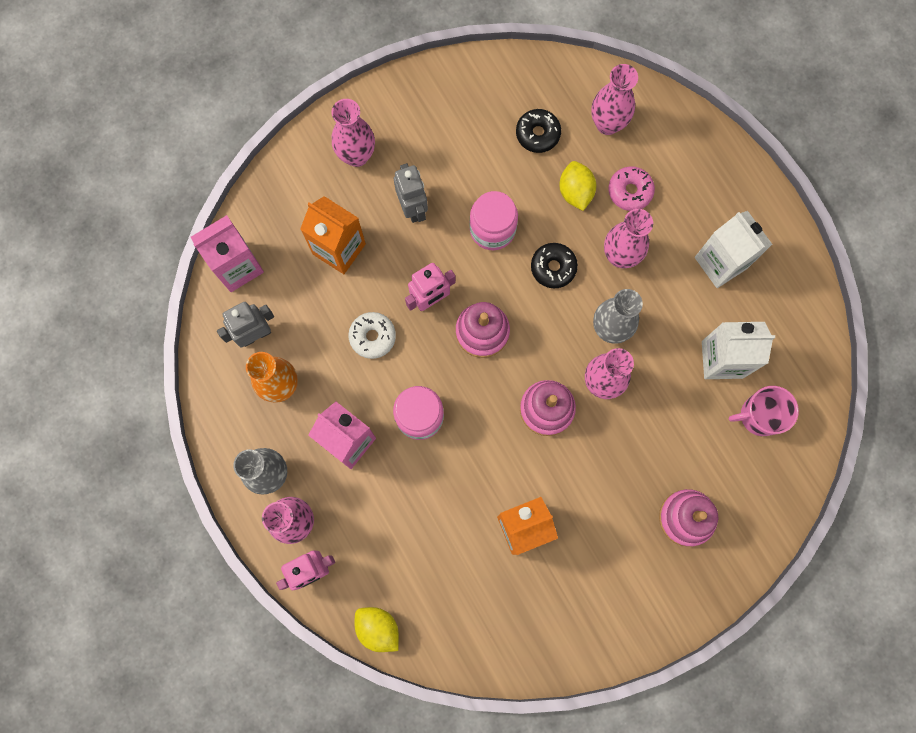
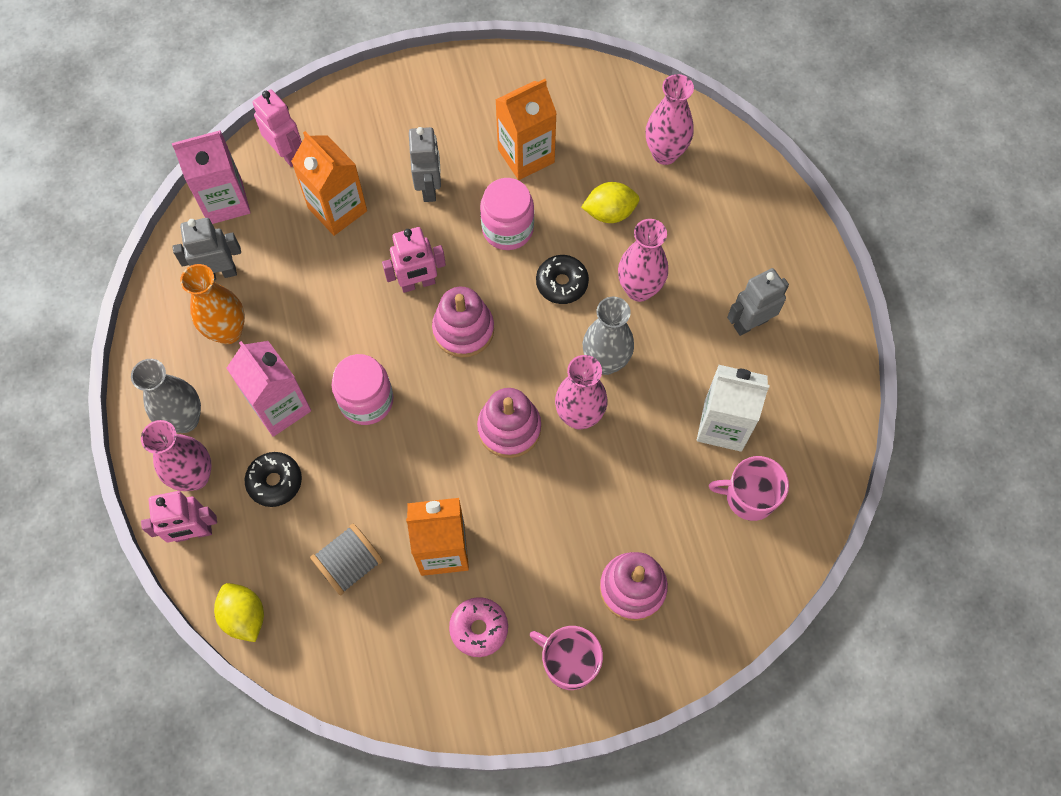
camera: 15 degrees right, 10 degrees down
(277, 207) = (287, 153): none -> pink robot
(357, 156) = (387, 123): pink vase -> none
(372, 337) = (343, 306): white donut -> none
(451, 561) = (350, 564): none -> grey spool
(488, 156) = (526, 156): none -> orange carton
(537, 134) = (586, 146): black donut -> black donut (275, 482)
(575, 192) = (609, 212): yellow lemon -> yellow lemon turned 75 degrees clockwise
(630, 191) = (669, 226): pink donut -> pink donut (479, 628)
(652, 593) = (569, 662): none -> pink mug
(721, 262) = (750, 323): white carton -> grey robot

